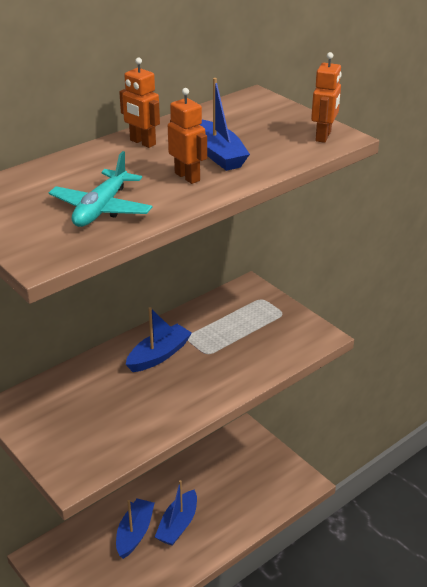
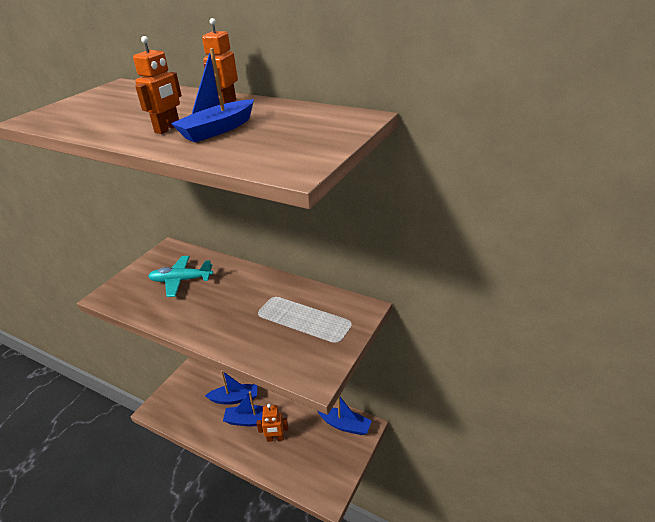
camera: 70 degrees right, 0 degrees up
(101, 209) = (105, 117): turquoise plane -> turquoise plane (181, 280)
(159, 355) = (244, 290): blue boat -> blue boat (345, 425)
(323, 136) = (290, 162): orange robot -> orange robot (275, 438)

